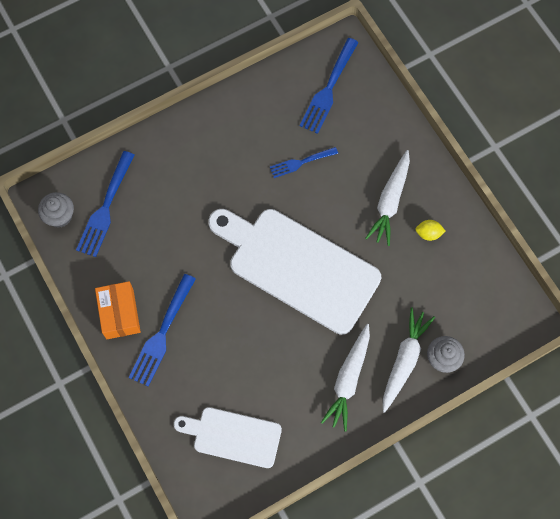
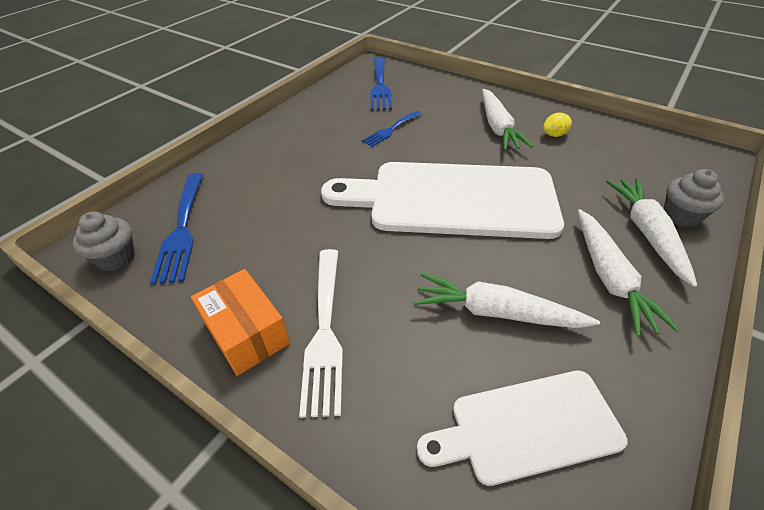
camera: 25 degrees left, 25 degrees down
(162, 333) = (324, 331): blue fork -> white fork
(263, 369) = (496, 312): none -> white carrot

